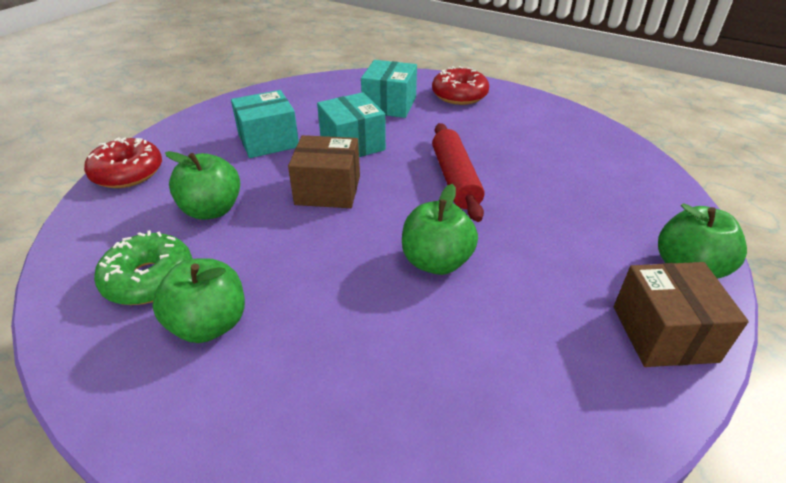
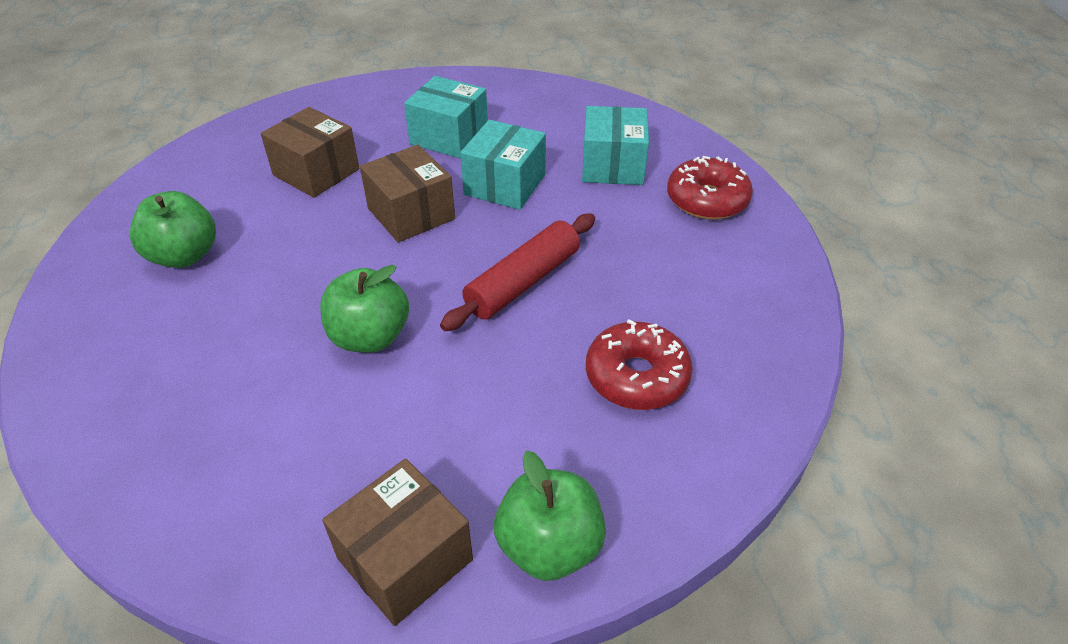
camera: 50 degrees right, 5 degrees up
(128, 173) = (321, 103): red donut -> red donut (636, 376)
(149, 279) = (208, 197): green donut -> none
(212, 210) = (316, 172): green apple -> brown box
(389, 105) = (613, 166): turquoise box -> turquoise box turned 60 degrees counterclockwise

